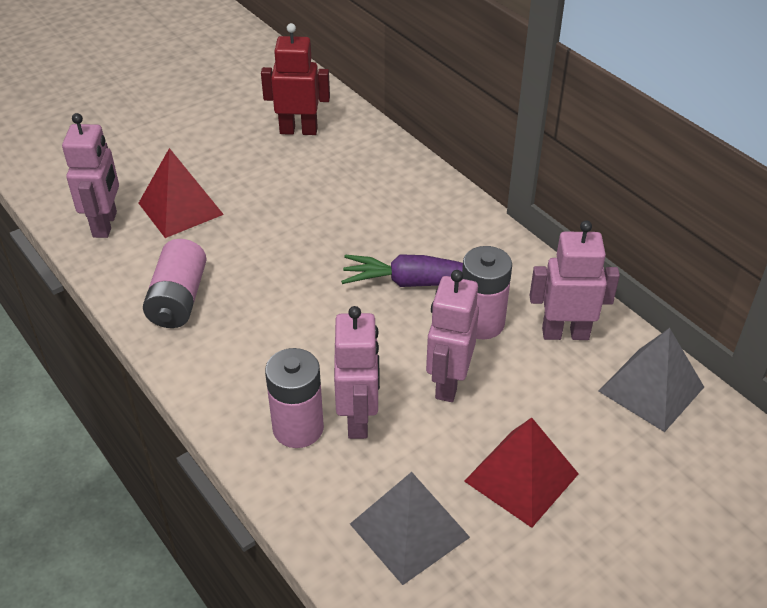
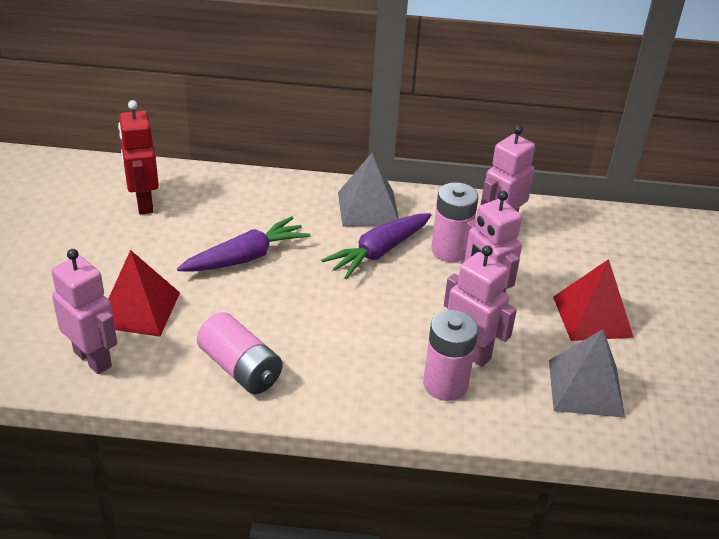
camera: 50 degrees left, 5 degrees down
(298, 130) = (144, 203): red robot -> red robot turned 60 degrees counterclockwise
(307, 218) = (246, 257): none -> purple carrot
(651, 389) = (580, 226): grey pyramid -> grey pyramid (368, 208)

